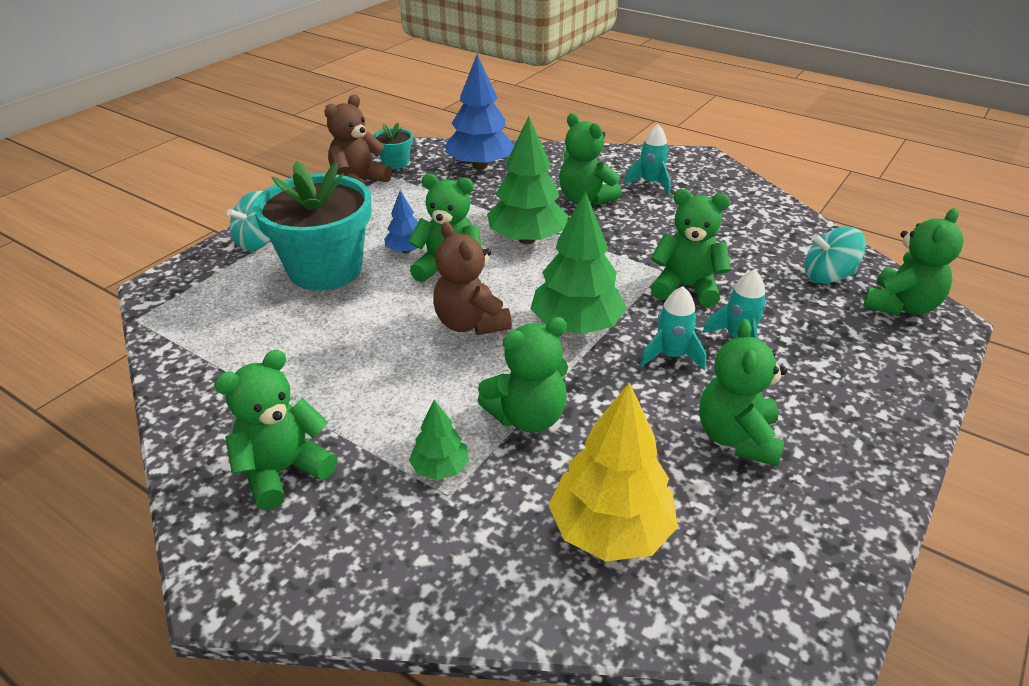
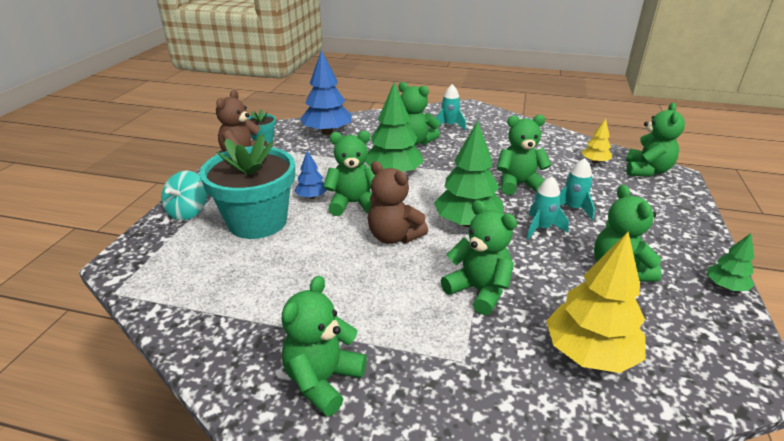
camera: 20 degrees left, 5 degrees down
(440, 468) = (443, 343): green tree -> green tree (725, 286)
(527, 417) = (478, 291): green teddy bear -> green teddy bear turned 90 degrees counterclockwise
(827, 276) = (594, 162): turquoise spinning top -> yellow tree

